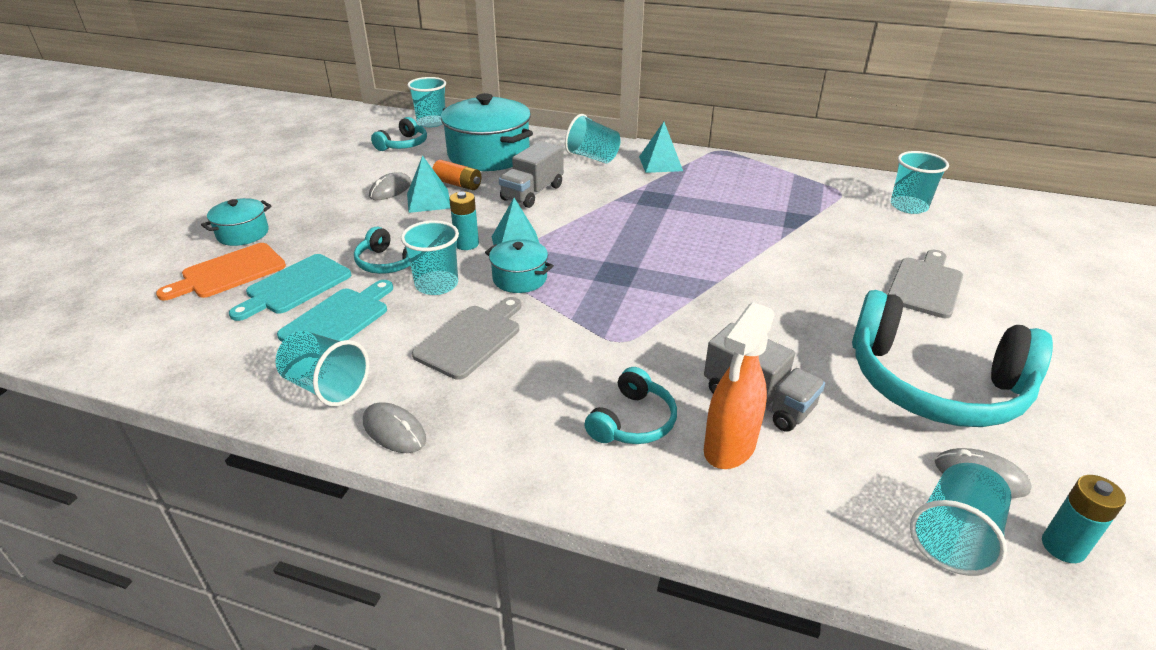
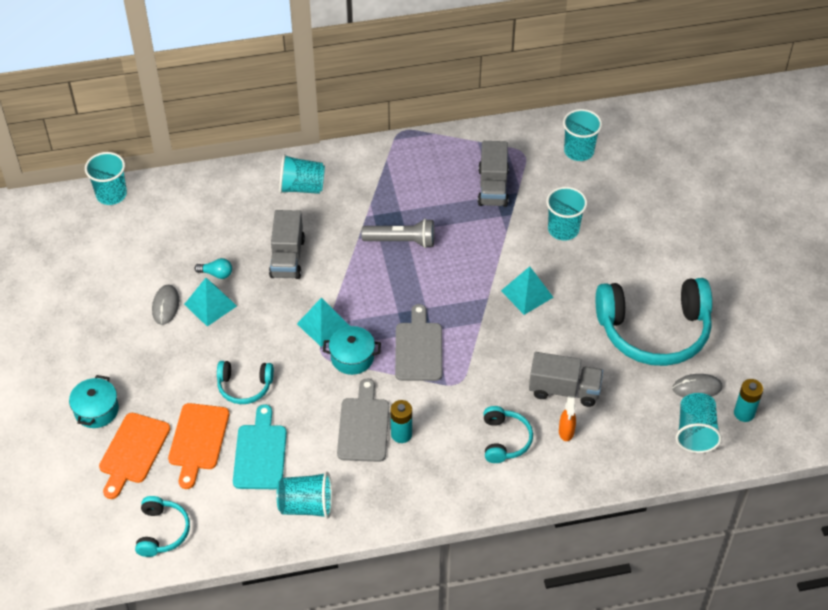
camera: 30 degrees left, 15 degrees up
(295, 286) = (198, 440): turquoise cutting board -> orange cutting board
(394, 431) = (376, 513): grey mouse -> none
(403, 144) = (116, 240): turquoise headphones -> turquoise headphones (162, 531)
(436, 284) = (299, 391): turquoise cup -> turquoise cup (563, 229)
(458, 184) = (216, 274): orange battery -> turquoise light bulb
(467, 244) = (285, 340): turquoise battery -> turquoise battery (401, 434)
(489, 155) = (209, 222): turquoise pot -> none
(656, 213) = (401, 241): none -> grey flashlight
(660, 163) = (364, 172): turquoise pyramid -> turquoise pyramid (527, 294)
(729, 448) = (566, 432): orange spray bottle -> orange spray bottle, size x0.54
(788, 205) = (492, 187): none -> grey truck
(926, 285) = (620, 240): grey cutting board -> grey cutting board (419, 348)

